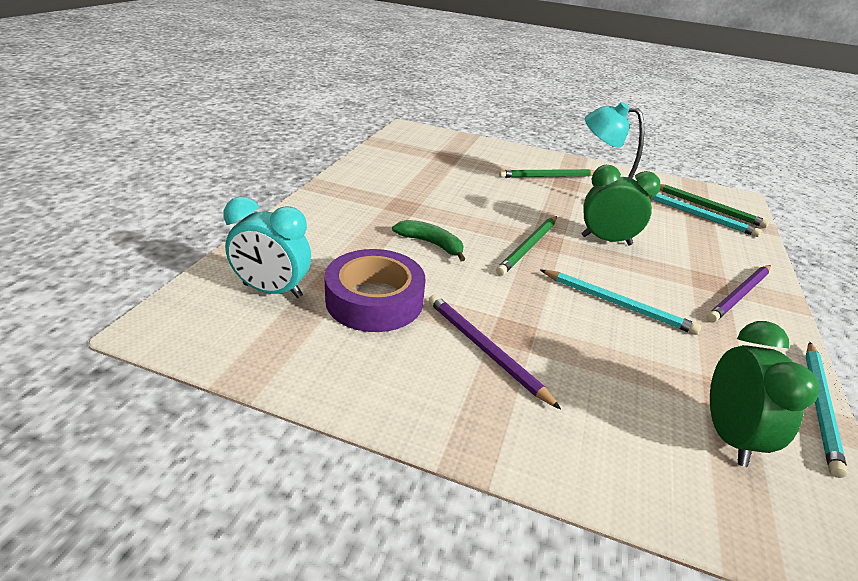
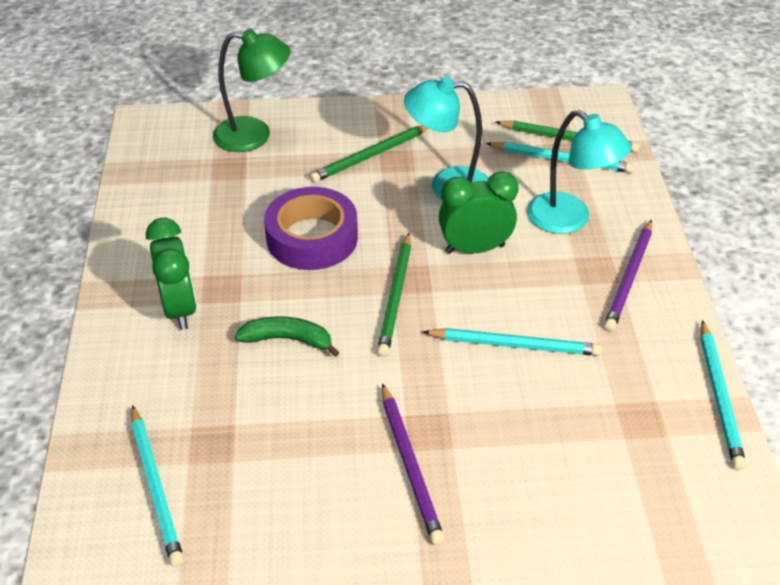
camera: 20 degrees left, 10 degrees up
(272, 291) = (156, 487): turquoise clock -> turquoise pencil
(374, 300) = (271, 450): purple tape -> purple tape (312, 238)
(473, 149) = (254, 135): none -> green lamp
(484, 350) = (410, 465): purple pencil -> purple pencil turned 135 degrees counterclockwise
(693, 247) = (569, 220): none -> turquoise lamp
(728, 435) = (650, 465): green clock -> green clock (179, 309)

